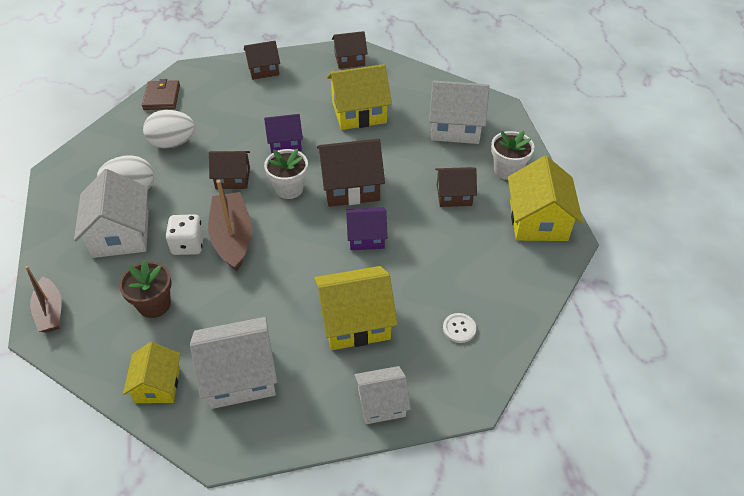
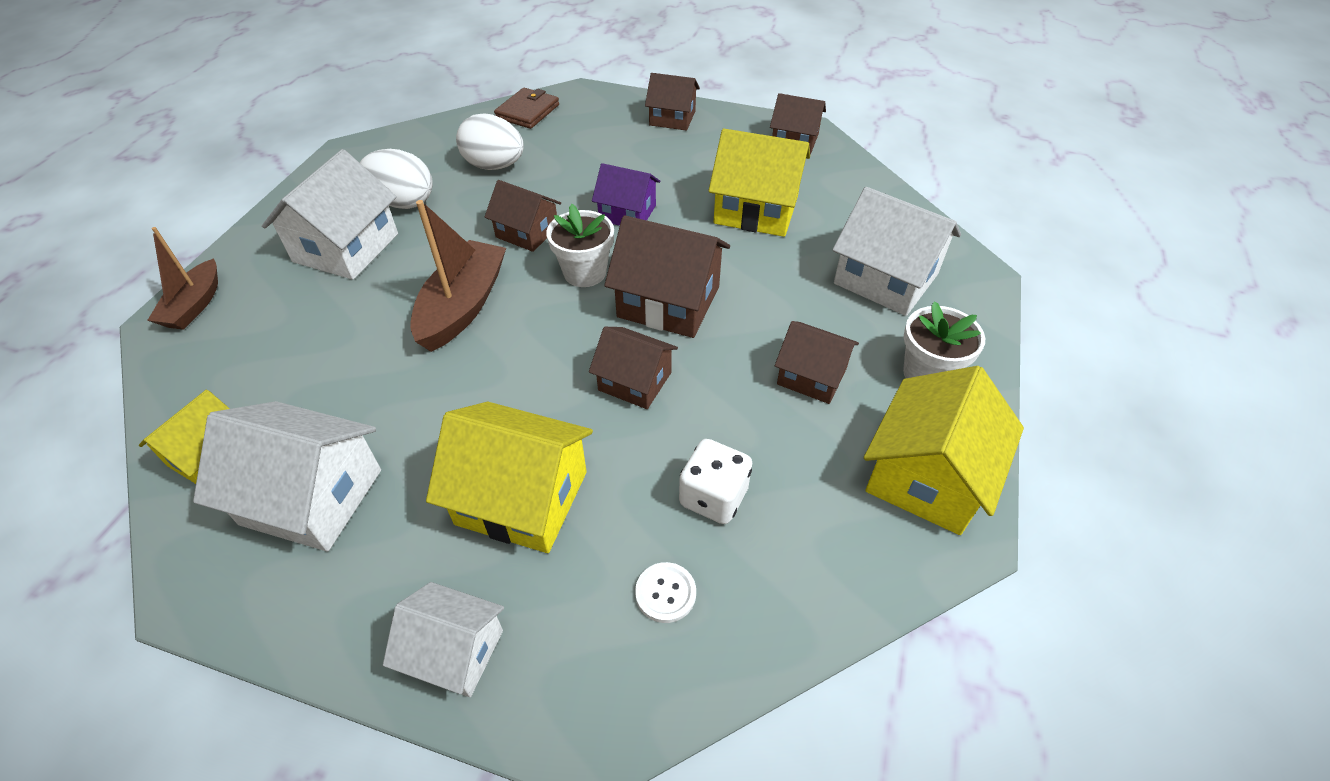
camera: 30 degrees right, 0 degrees up
(154, 304) = (303, 349): brown flower pot -> none
(188, 245) = (405, 292): white dice -> white dice (713, 497)
(366, 237) = (634, 381): purple house -> brown house

